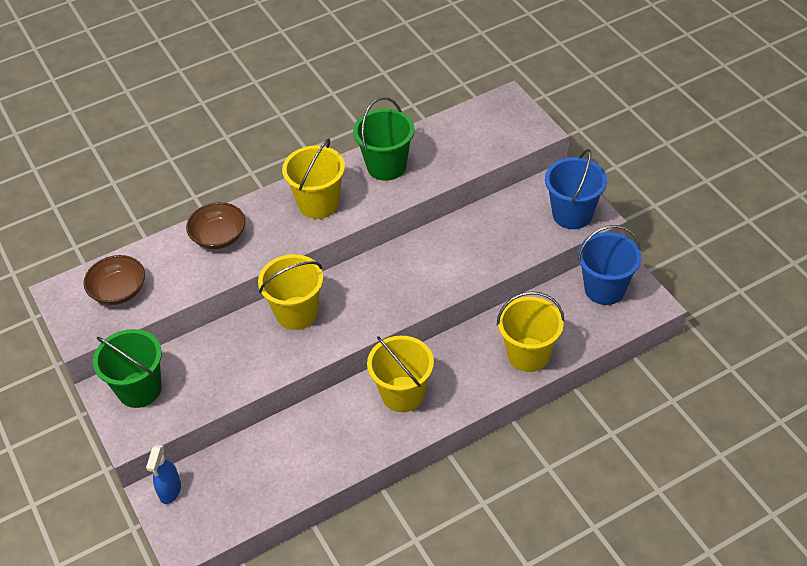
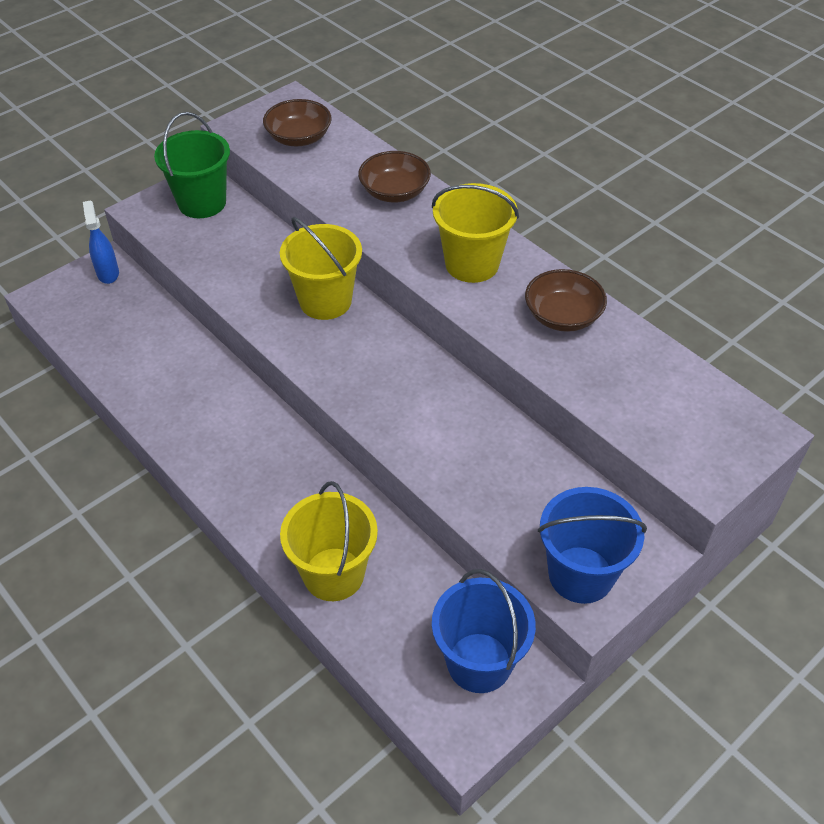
camera: 75 degrees right, 0 degrees up
(170, 491) = (108, 273): blue spray bottle -> blue spray bottle turned 75 degrees clockwise
(386, 166) = (562, 316): green bucket -> brown bowl
(402, 394) = (250, 444): yellow bucket -> none

